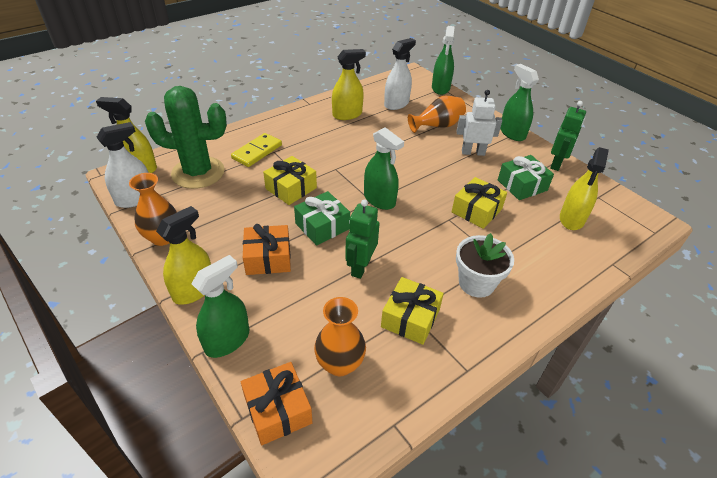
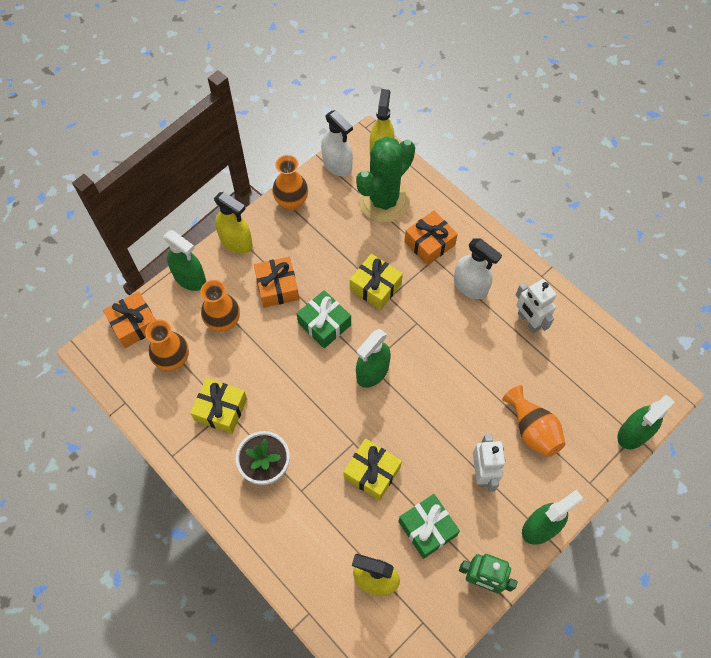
camera: 85 degrees right, 20 degrees up
(198, 173) = (384, 201): green cactus -> green cactus turned 45 degrees clockwise
(257, 152) = (429, 243): yellow domino -> orange gift
(299, 309) = (223, 322): none -> orange vase
(347, 114) = (528, 321): yellow spray bottle -> white robot
(360, 267) = (275, 363): green robot -> none
(396, 104) = (571, 376): white spray bottle -> white spray bottle (470, 286)
(440, 88) = (633, 433): green spray bottle -> green spray bottle turned 45 degrees counterclockwise

